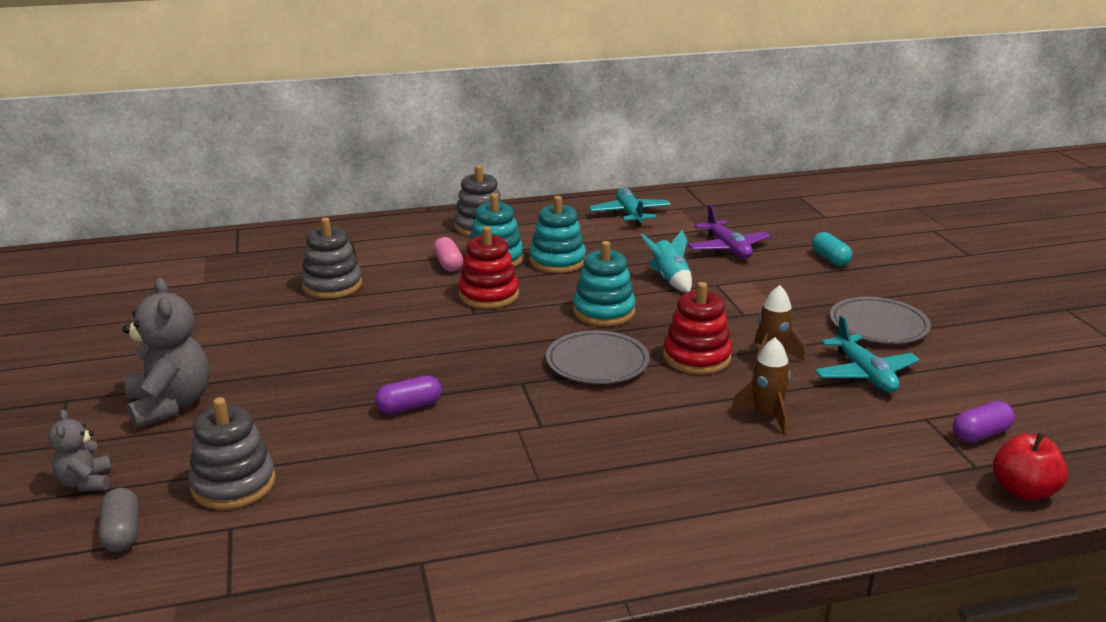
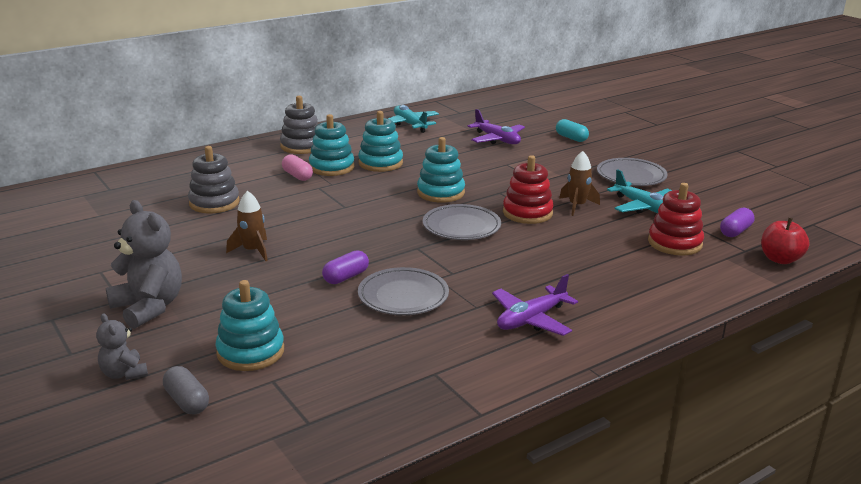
camera: 20 degrees left, 0 degrees up
(233, 484) = (250, 352): grey stacking toy -> turquoise stacking toy
(458, 446) = (403, 296): none -> grey plate
(488, 295) = (346, 193): red stacking toy -> red stacking toy (675, 243)
(596, 511) = (531, 319): none -> purple plane
(670, 279) = (471, 165): turquoise rocket -> none
(766, 415) = (599, 241): brown rocket -> brown rocket (253, 251)

